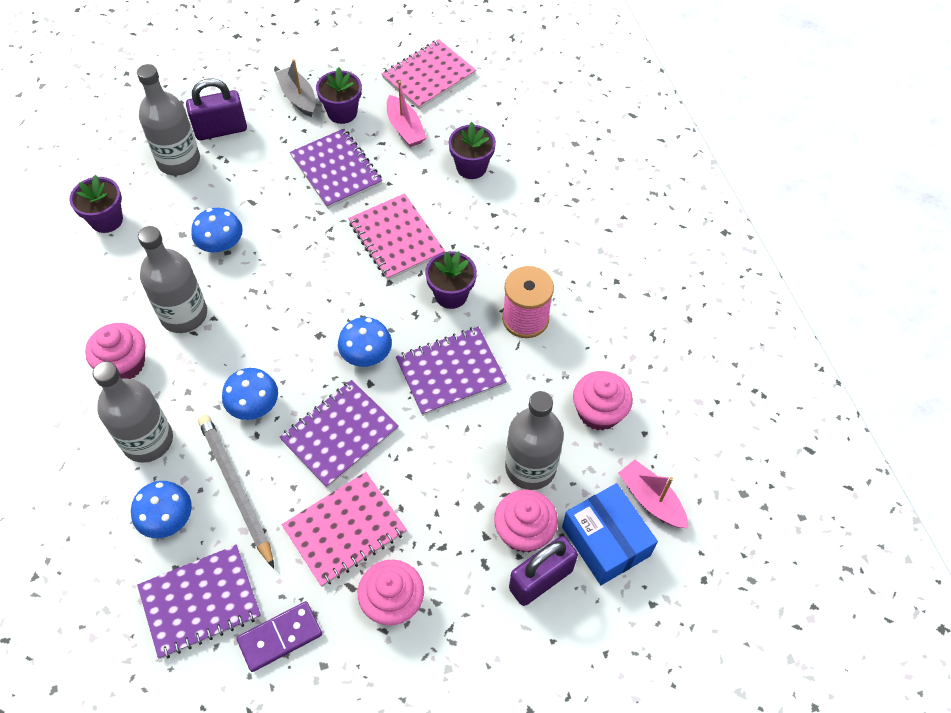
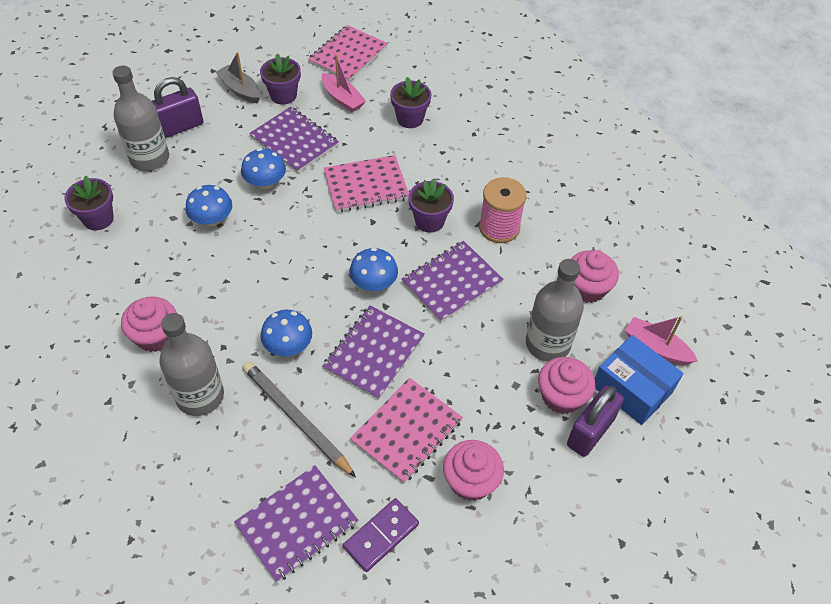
camera: 15 degrees left, 5 degrees down
(167, 519) = (241, 459): blue mushroom -> blue mushroom (265, 182)
(184, 314) = (197, 283): grey bottle -> none
(396, 238) = (366, 186): pink notebook -> pink notebook turned 60 degrees counterclockwise

